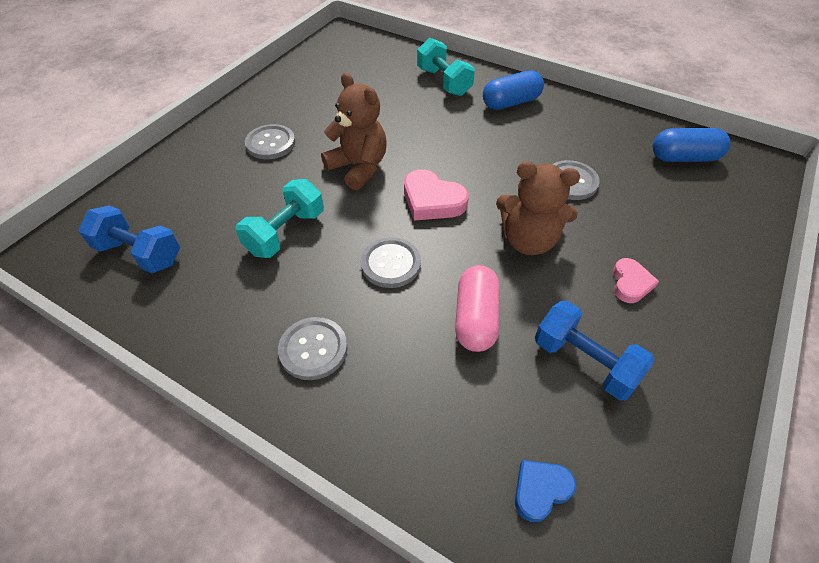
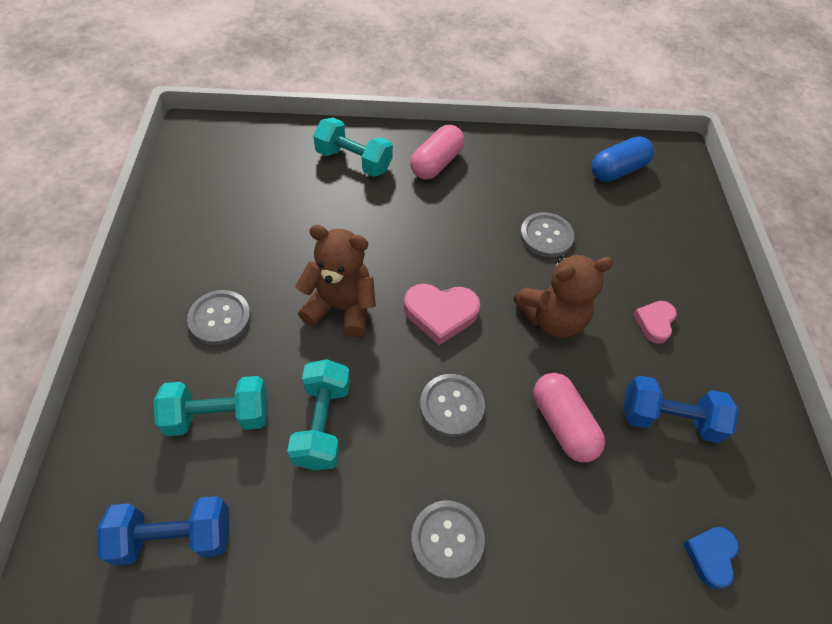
camera: 35 degrees left, 5 degrees up
(223, 198) = (219, 416): none -> turquoise dumbbell
(511, 102) = (436, 163): blue capsule -> pink capsule
(630, 283) = (654, 322): pink heart -> pink heart turned 135 degrees counterclockwise

